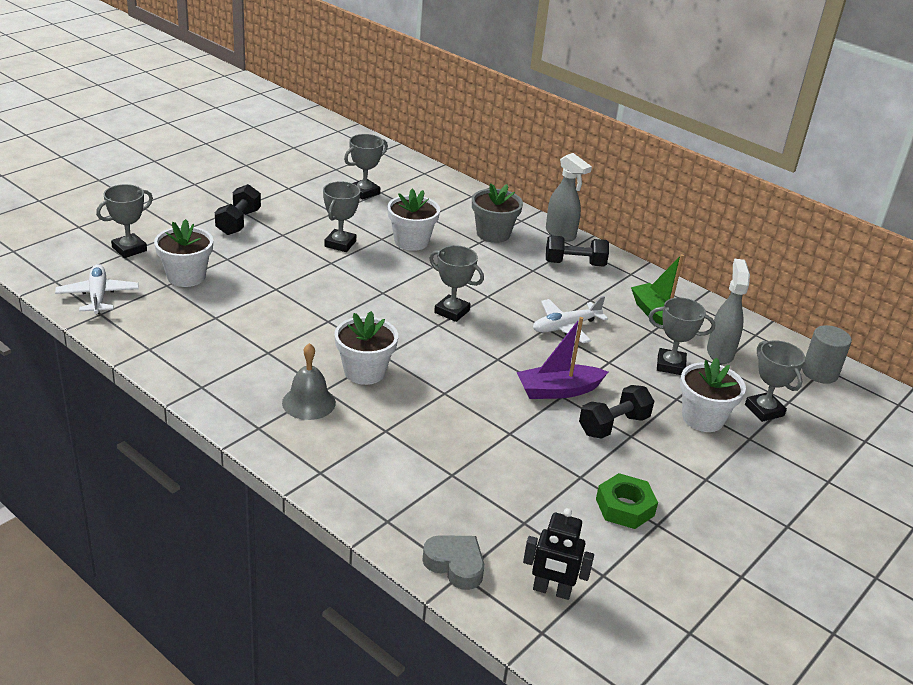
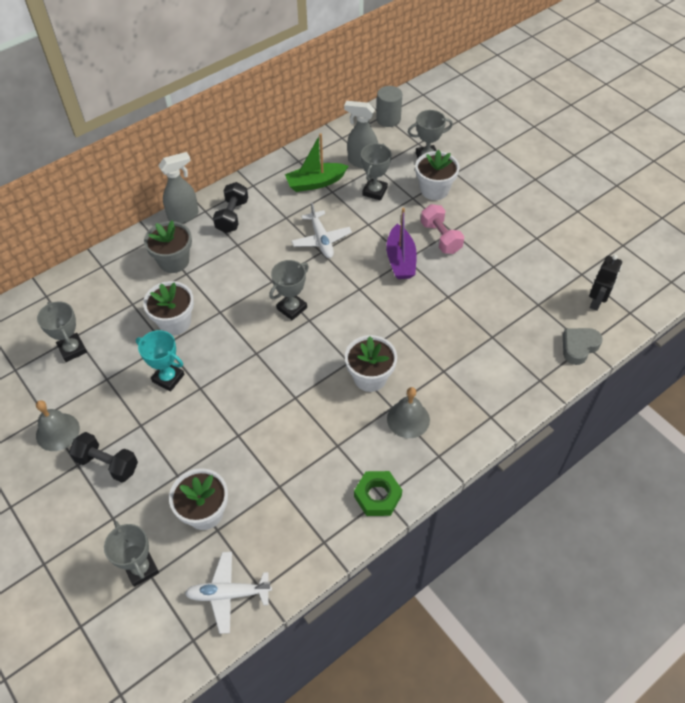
camera: 75 degrees left, 20 degrees up
(271, 195) = (57, 432): none -> grey bell
(340, 244) = (168, 378): grey trophy -> turquoise trophy
(613, 425) = (440, 237): black dumbbell -> pink dumbbell
(624, 507) = (522, 250): green nut -> green nut (377, 496)

